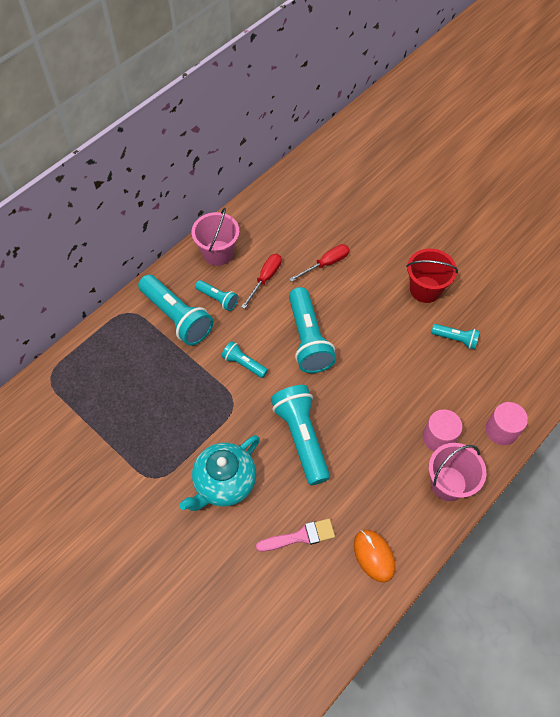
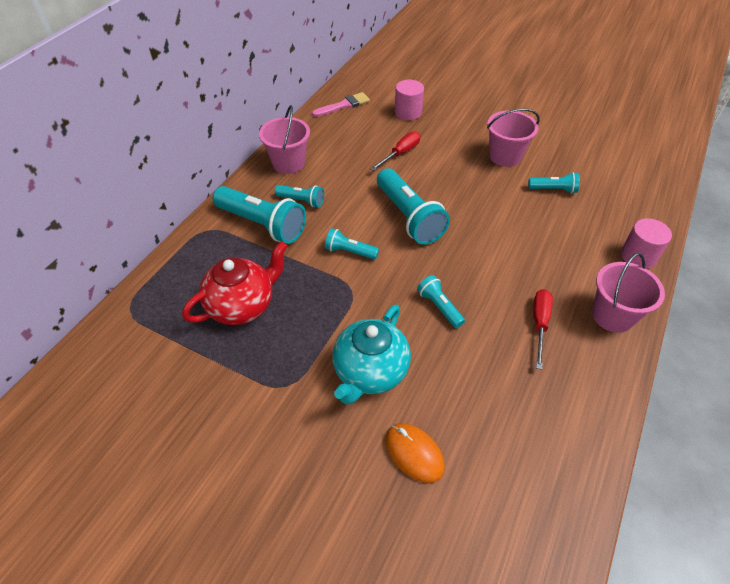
camera: 15 degrees left, 10 degrees down
(140, 396) = (242, 305): none -> red teapot
(265, 279) = (345, 175): red screwdriver -> red screwdriver (539, 324)
(300, 536) = (480, 407): pink brush -> pink brush (344, 105)
(301, 437) = (439, 307): turquoise flashlight -> turquoise flashlight, size x0.52
(374, 556) = (571, 407): orange mouse -> orange mouse (414, 453)
(425, 289) = (505, 156): red bucket -> pink bucket
(438, 437) = (581, 276): pink cylinder -> pink cylinder (408, 112)

